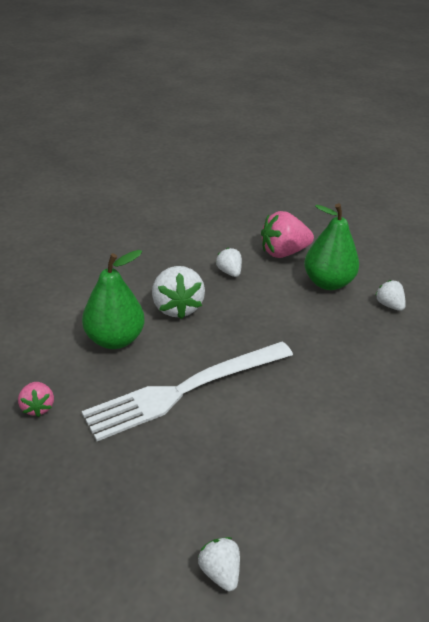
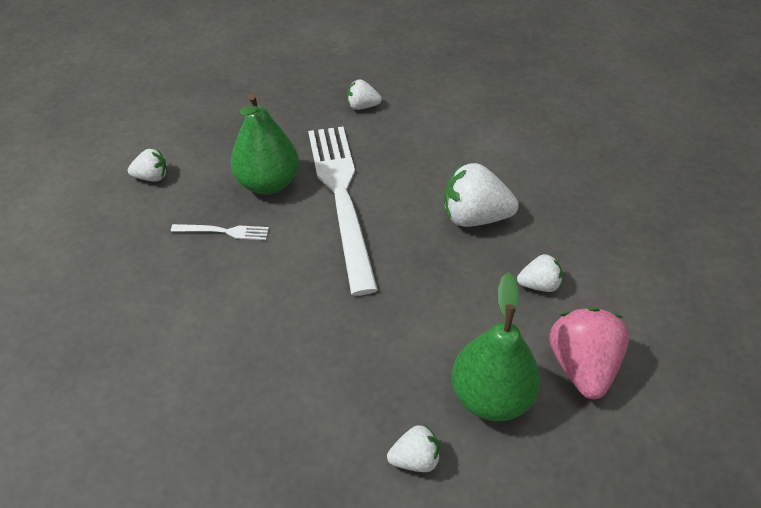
camera: 110 degrees right, 10 degrees up
(38, 407) = (362, 106): pink strawberry -> white strawberry
(115, 339) = (434, 161): green pear -> green pear (268, 183)
(269, 464) = (223, 231): none -> white fork

